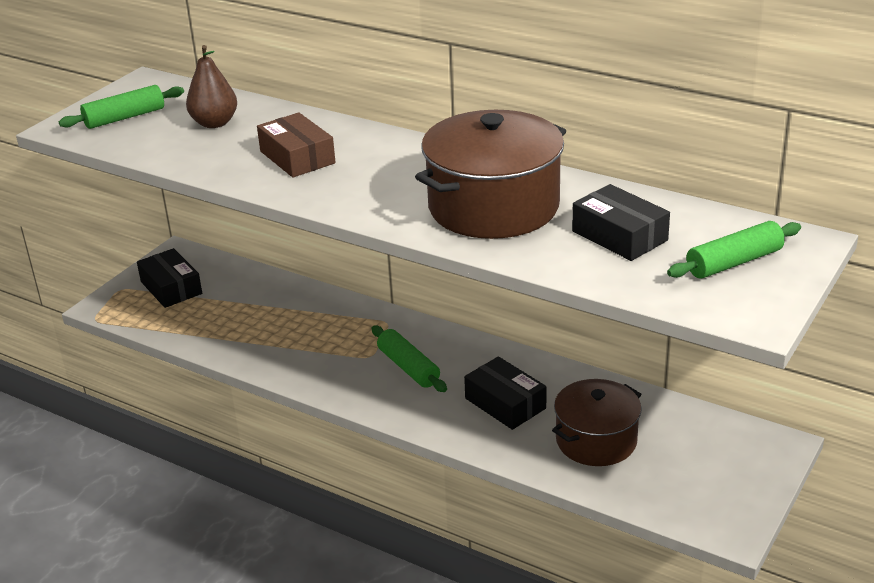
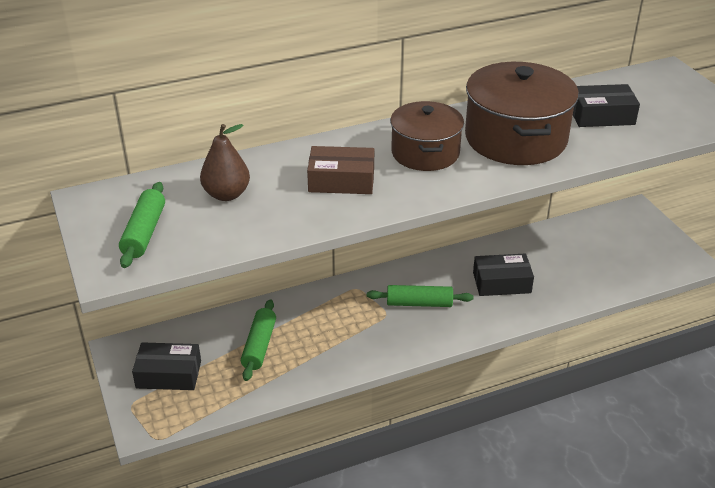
camera: 55 degrees left, 5 degrees up
(596, 440) = (573, 267): brown pot -> brown pot (425, 153)
(734, 262) = (668, 98): green rolling pin -> green rolling pin (259, 346)

